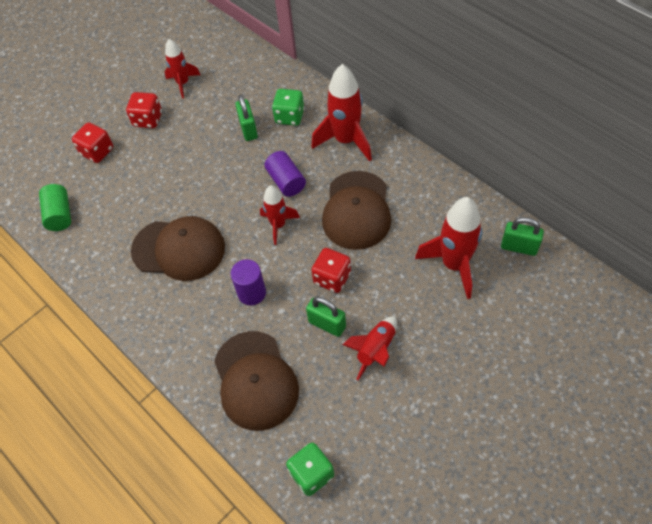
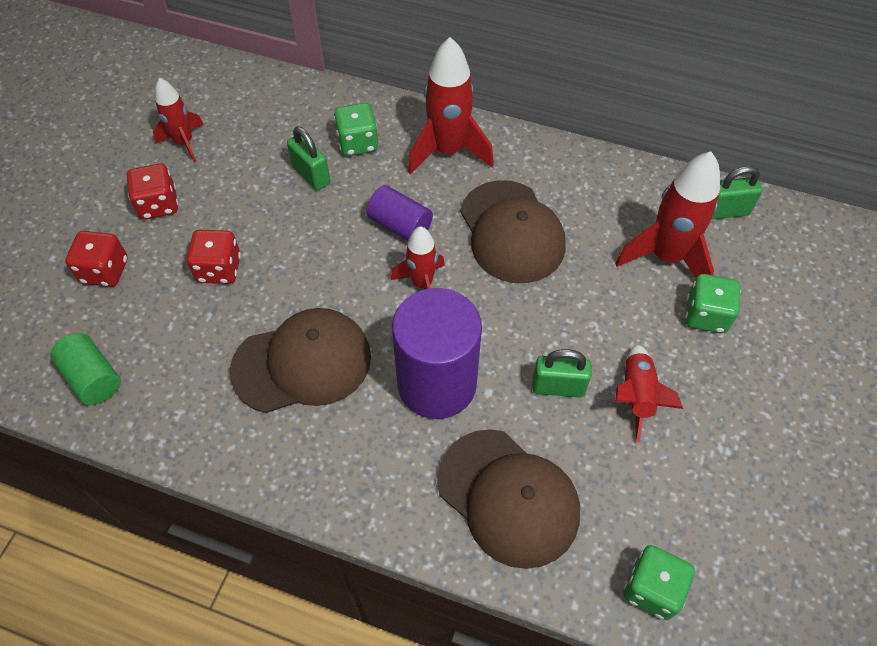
camera: 30 degrees left, 0 degrees up
(252, 293) = (437, 384): purple cylinder -> purple cylinder, size x1.90
(332, 278) = (530, 326): red dice -> red dice (219, 269)
(457, 315) = (706, 315): none -> green dice

